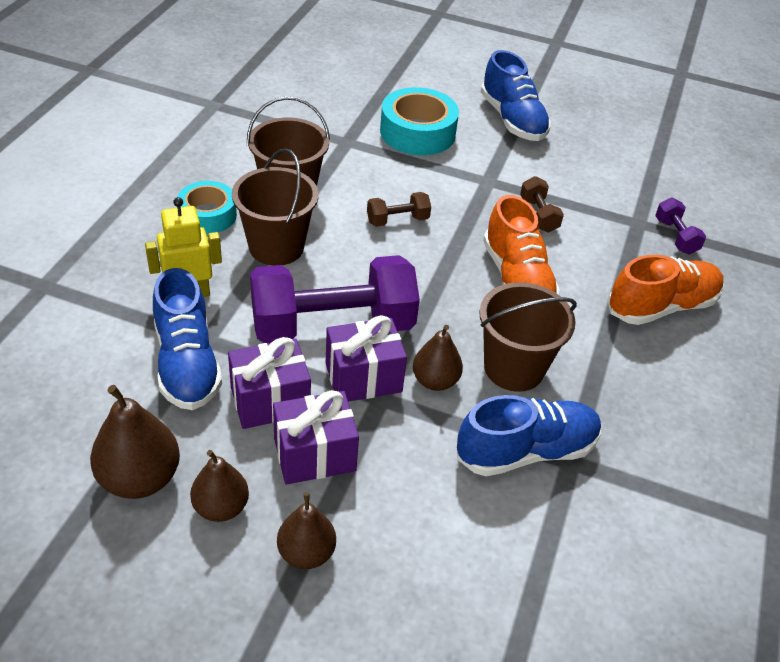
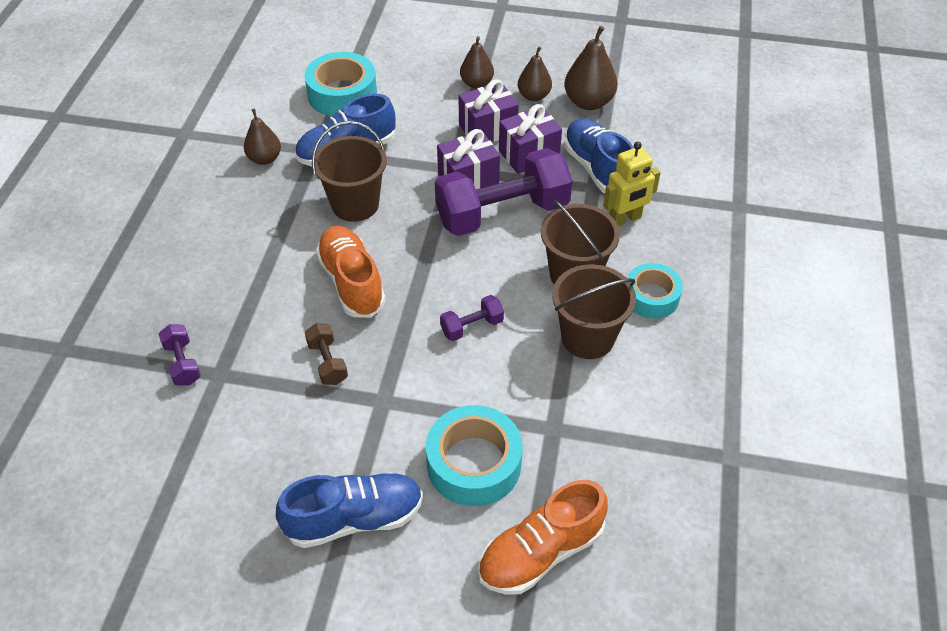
camera: 175 degrees right, 5 degrees up
(397, 220) = (472, 326): brown dumbbell -> purple dumbbell
(435, 381) = (415, 186): brown pear -> brown pear (265, 159)
(512, 120) = (354, 519): blue shoe -> blue shoe turned 105 degrees clockwise
(536, 570) = (342, 94): none -> turquoise tape
(661, 306) = (220, 279): orange shoe -> orange shoe (540, 552)

